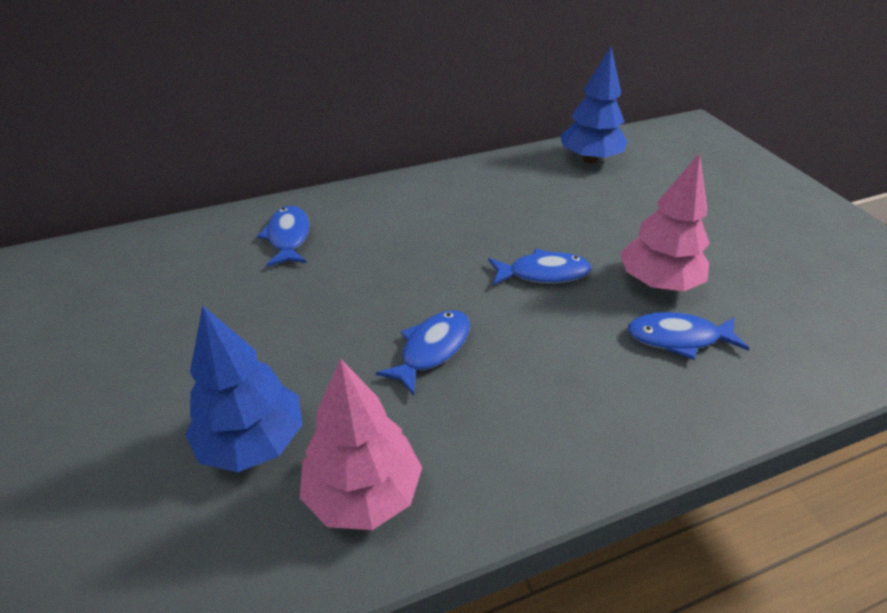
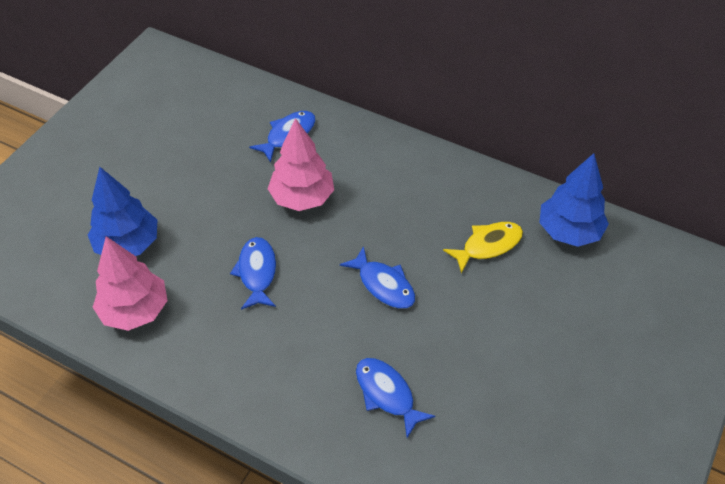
camera: 50 degrees right, 10 degrees up
(431, 349) = (257, 272): blue fish -> blue fish turned 90 degrees counterclockwise
(562, 199) = (488, 245): none -> yellow fish
(657, 283) = (439, 355): pink tree -> pink tree (302, 198)

